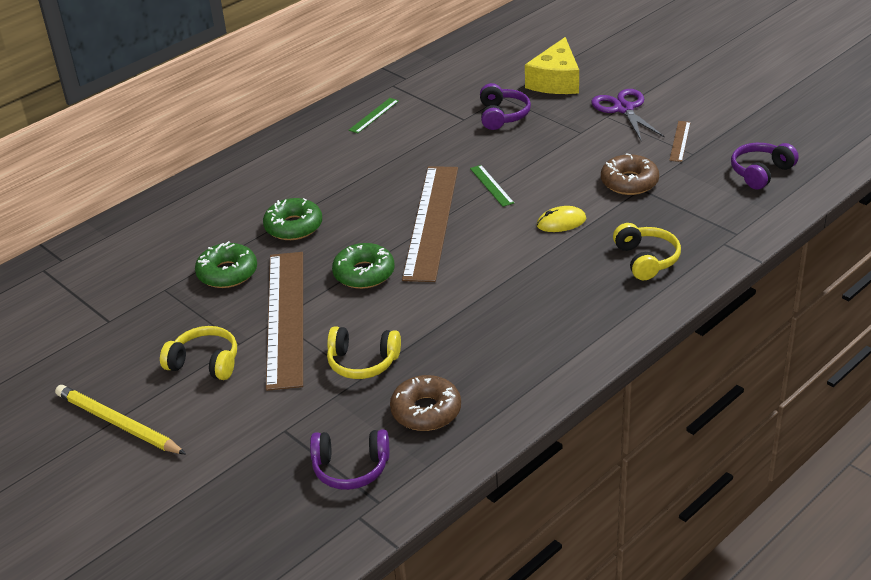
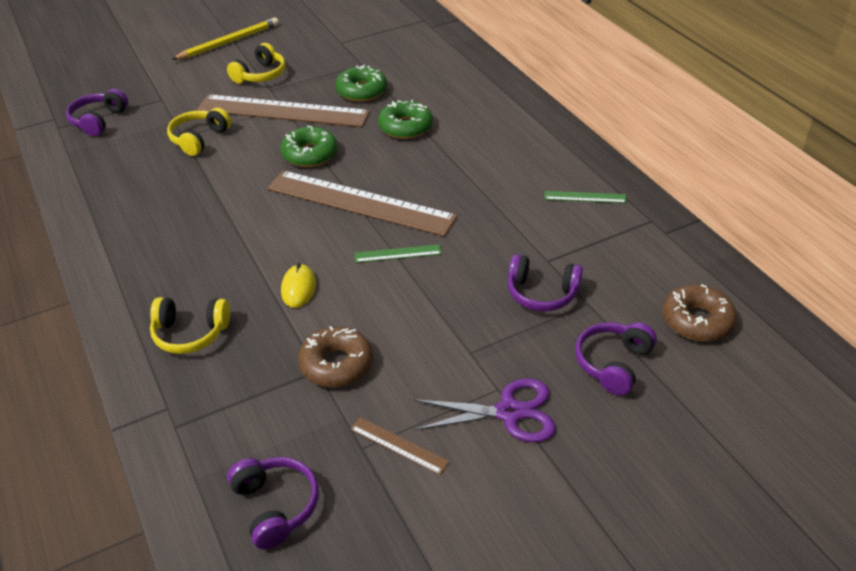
camera: 105 degrees right, 5 degrees up
(374, 115) = (585, 197): green ruler -> green ruler turned 45 degrees counterclockwise
(426, 411) = (119, 159): brown donut -> brown donut (697, 320)
(556, 81) = (613, 363): yellow cheese -> purple headphones

